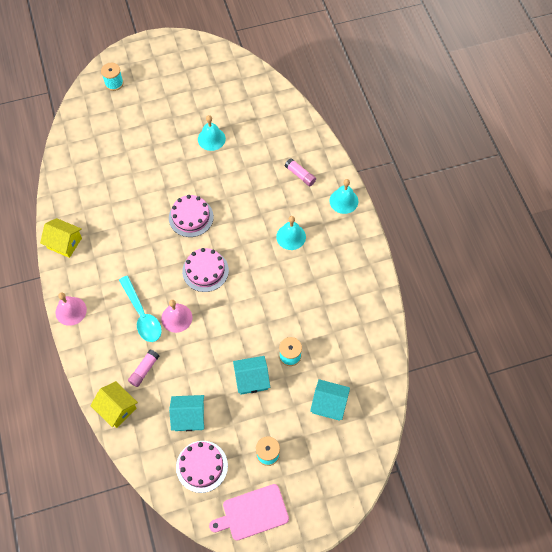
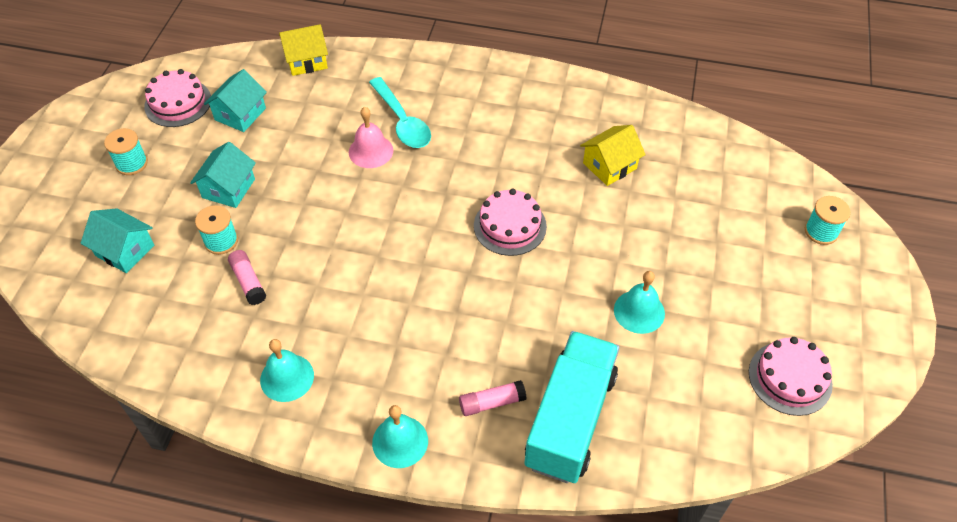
camera: 120 degrees right, 10 degrees down
(64, 243) = (558, 87): yellow house -> yellow house (609, 166)
(71, 311) = (458, 63): pink bell -> none
(142, 315) = (402, 121): turquoise spoon -> turquoise spoon turned 120 degrees counterclockwise
(144, 370) = (330, 98): pink glue stick -> pink glue stick (248, 282)
(205, 270) = (413, 206): pink cake -> pink cake (790, 378)
(252, 513) = (88, 123): pink cutting board -> none
(288, 142) = (570, 419): none -> turquoise truck
(291, 236) = (391, 331): turquoise bell -> turquoise bell (287, 377)
(329, 404) = (125, 250): turquoise house -> turquoise house turned 75 degrees clockwise

